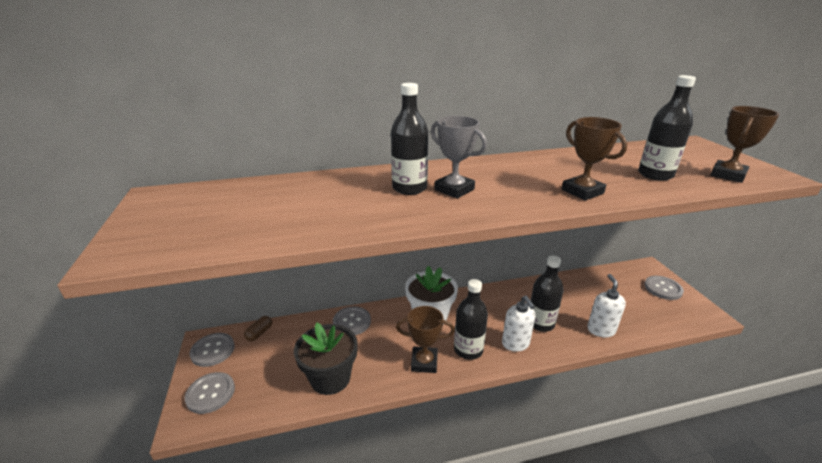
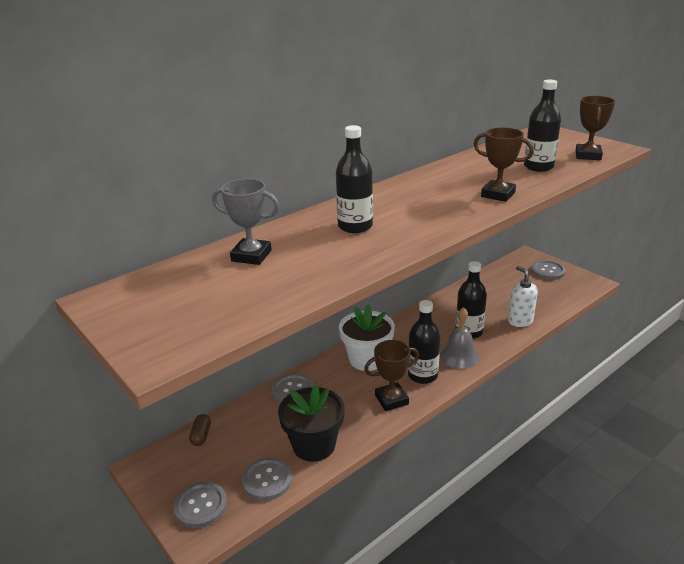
camera: 25 degrees left, 0 degrees up
(213, 350) = (162, 470): grey button -> grey button (267, 480)
(454, 190) = (395, 218): grey trophy -> grey trophy (251, 256)
(515, 344) = (459, 356): white soap dispenser -> grey bell

